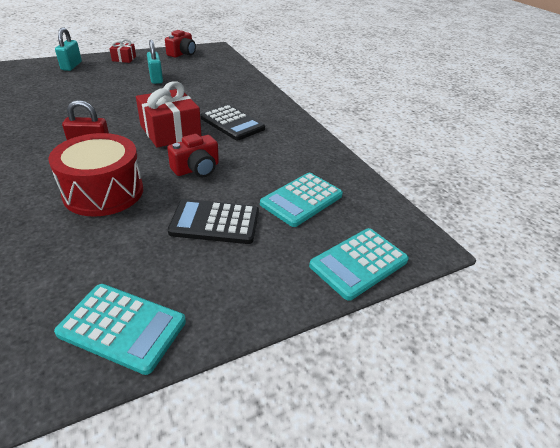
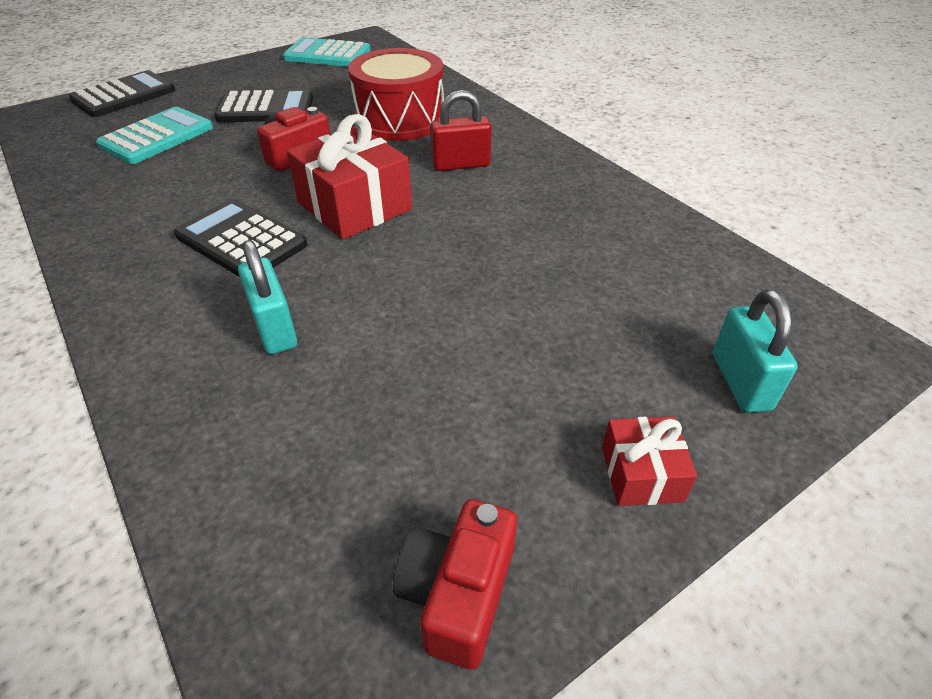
camera: 175 degrees right, 5 degrees up
(156, 78) = (464, 368): turquoise padlock -> turquoise padlock (274, 328)
(359, 263) = (124, 95): turquoise calculator -> black calculator

